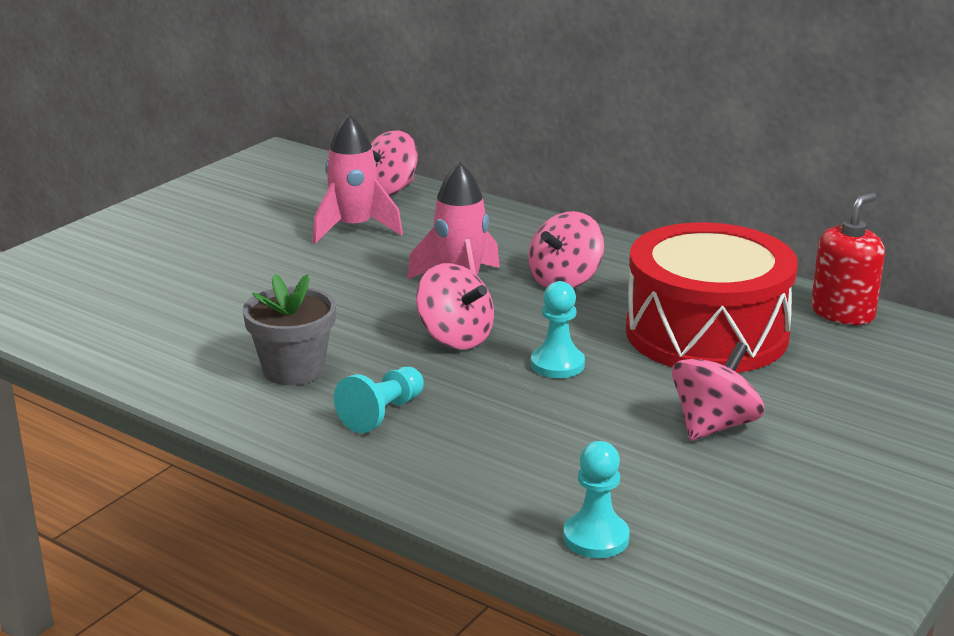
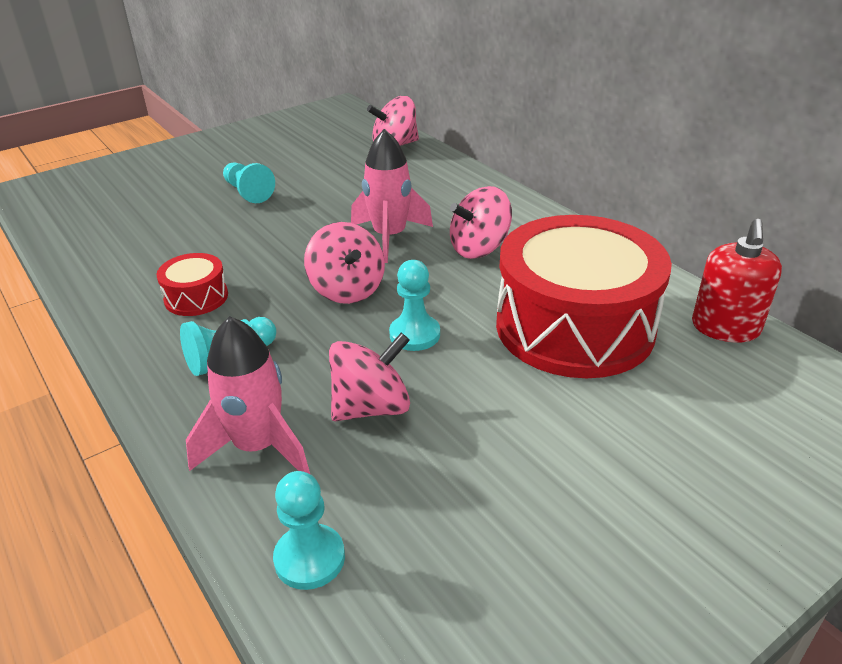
camera: 20 degrees right, 10 degrees up
(253, 262) = (248, 192): none -> turquoise pawn
(293, 370) = (196, 297): grey flower pot -> red drum
(354, 228) = (344, 174): pink rocket -> pink rocket (257, 447)
(714, 425) = (518, 438): pink spinning top -> pink spinning top (371, 407)
(842, 313) = (725, 328): red soap dispenser -> red soap dispenser turned 135 degrees clockwise

